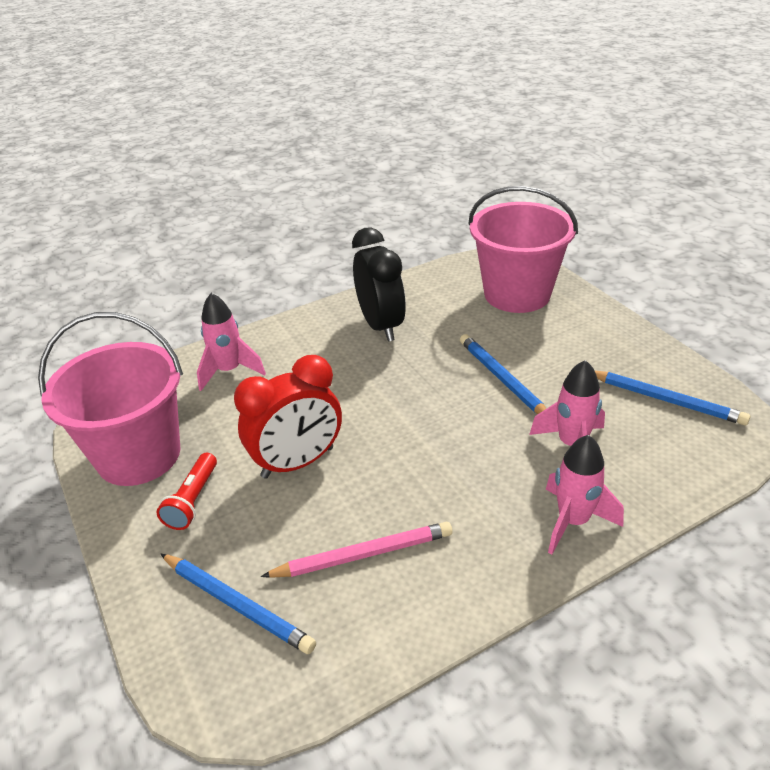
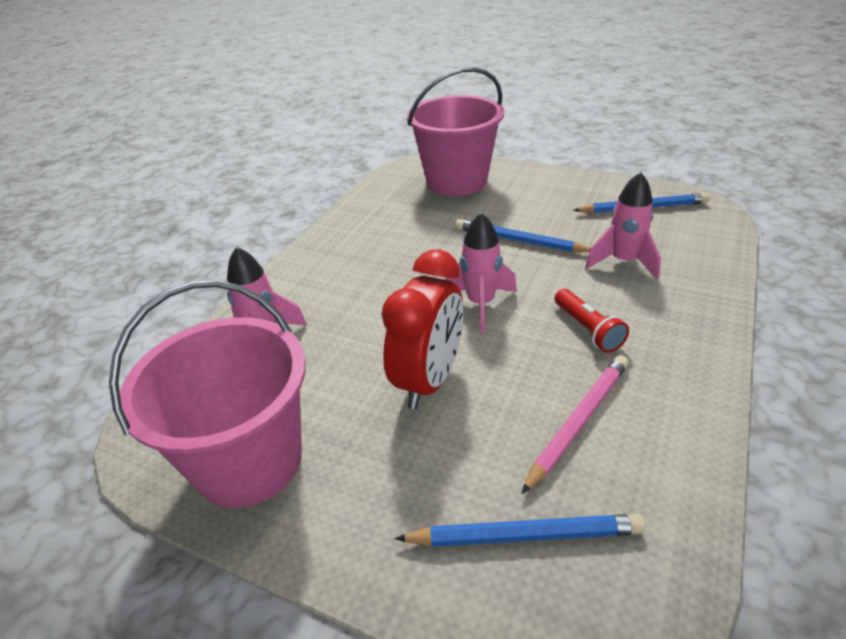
camera: 35 degrees left, 0 degrees up
(193, 500) = (363, 469): red flashlight -> red flashlight (587, 329)
(381, 325) = (372, 243): black clock -> none
(573, 521) = (690, 311): pink rocket -> pink rocket (480, 304)

